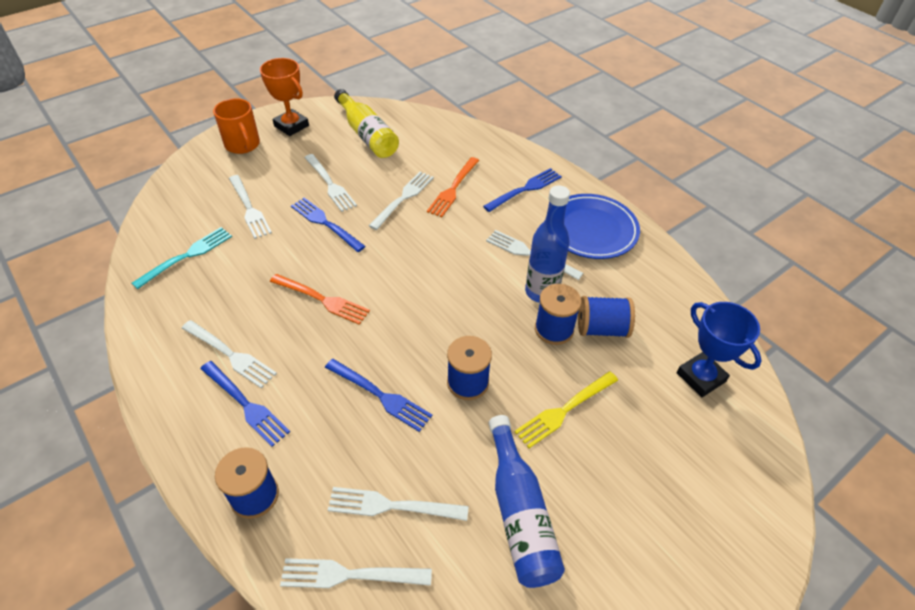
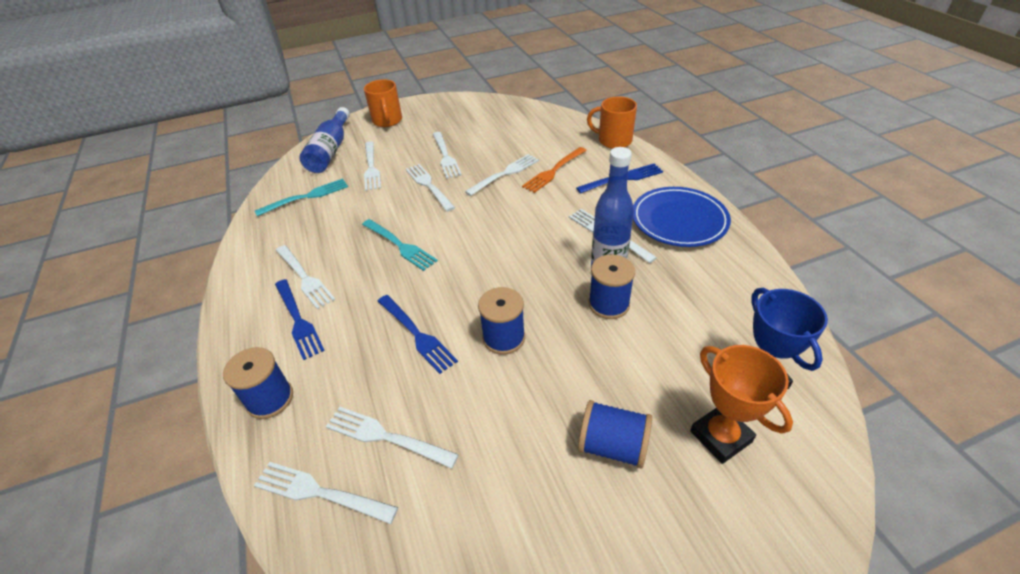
camera: 20 degrees right, 5 degrees down
(291, 126) = (432, 110): orange trophy -> orange trophy (720, 436)
(322, 299) = (400, 245): orange fork -> turquoise fork
(325, 223) = (429, 186): blue fork -> white fork
(367, 135) = (493, 122): yellow bottle -> none
(502, 145) = (614, 140): none -> orange mug
(519, 513) = (509, 474): blue bottle -> blue bottle (330, 151)
(564, 410) = (593, 382): yellow fork -> none
(601, 329) = (660, 312): blue spool -> blue spool (612, 446)

